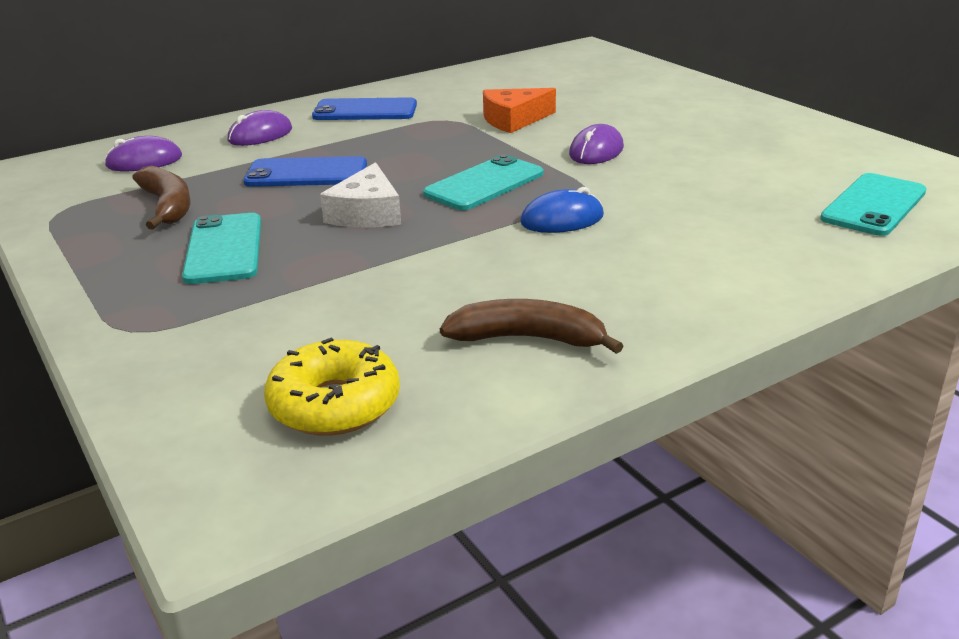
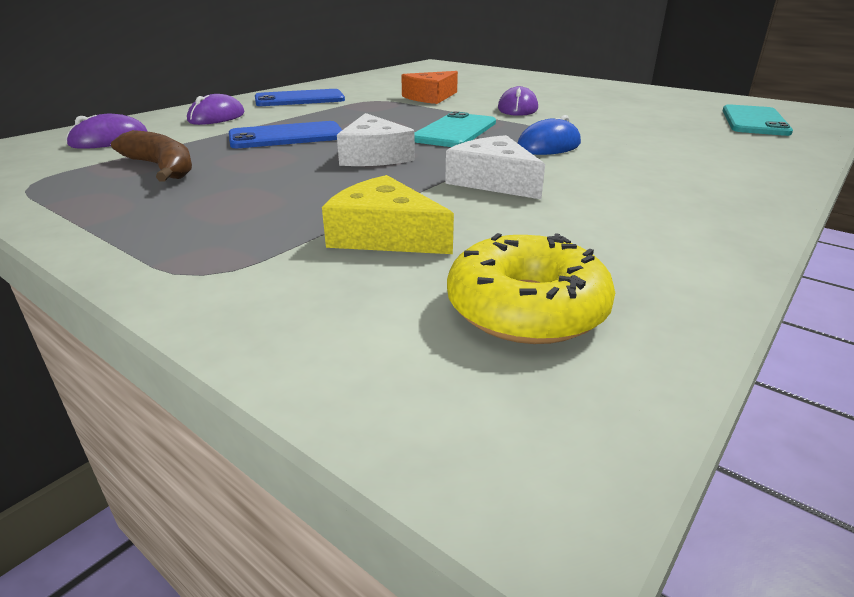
camera: 20 degrees left, 0 degrees up
(224, 249) = (254, 192): turquoise phone -> none
(292, 315) = (384, 235): none -> yellow cheese
(449, 264) = (493, 181): none -> white cheese
(528, 339) = (640, 225): brown banana -> none

